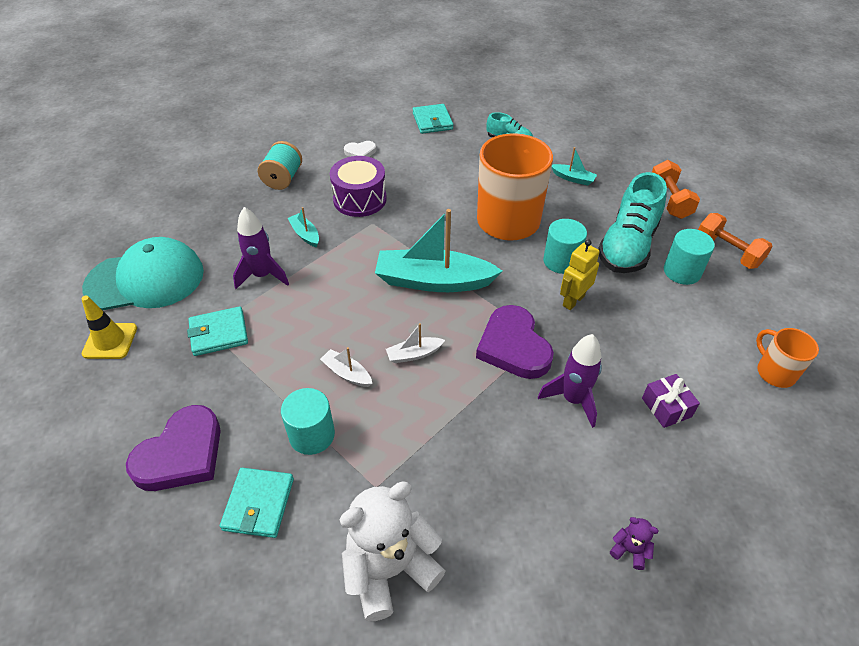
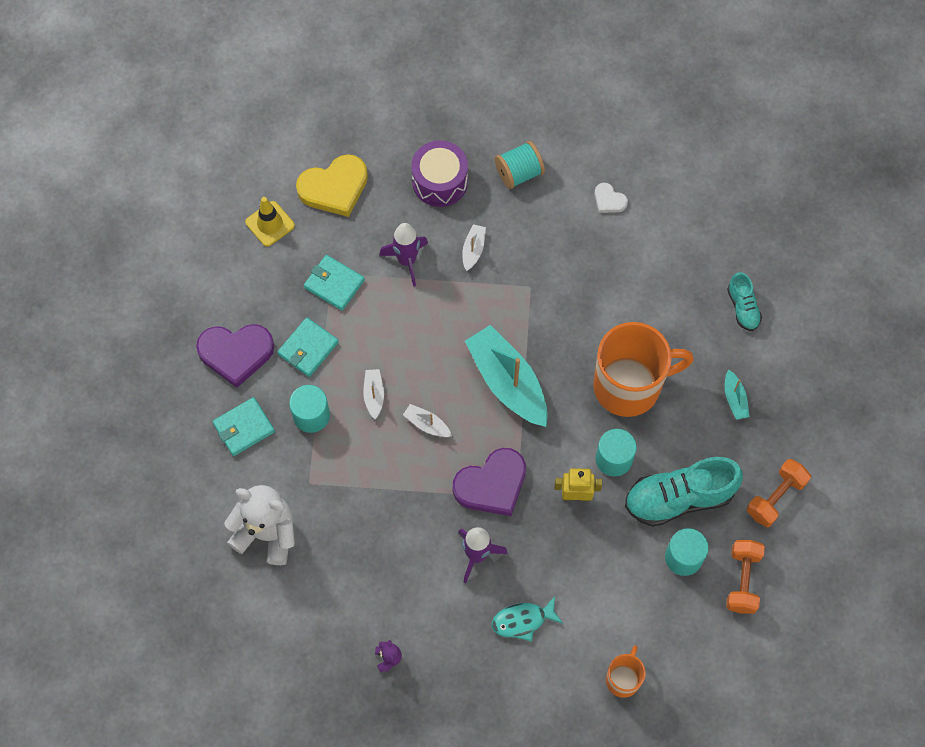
camera: 50 degrees right, 20 degrees up
(145, 279) = (334, 188): turquoise cap -> yellow heart
(305, 234) = (473, 250): turquoise boat -> white boat
(360, 199) = (549, 253): purple drum -> purple drum (440, 181)
(432, 121) = (711, 221): turquoise wallet -> turquoise wallet (308, 348)
(513, 346) = (492, 484): purple heart -> purple heart turned 150 degrees counterclockwise
(666, 407) = (522, 620): purple gift -> turquoise fish

